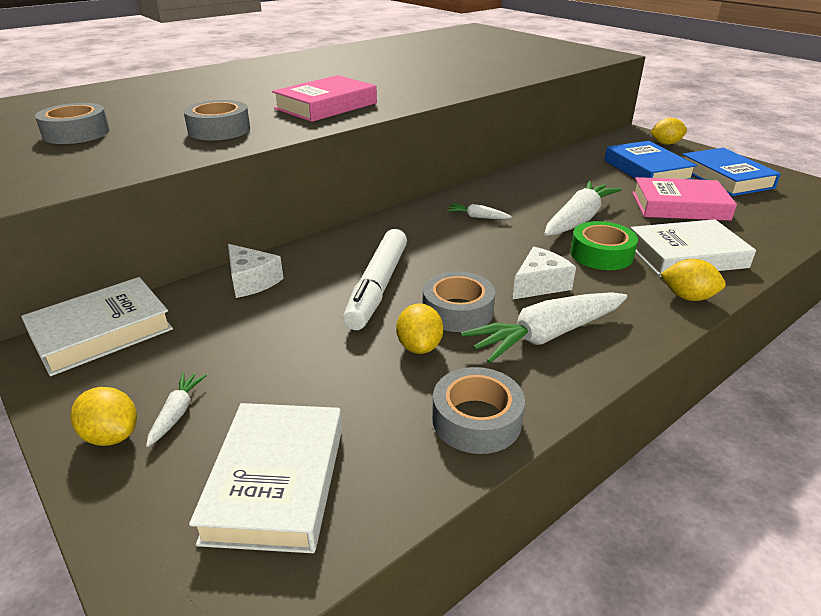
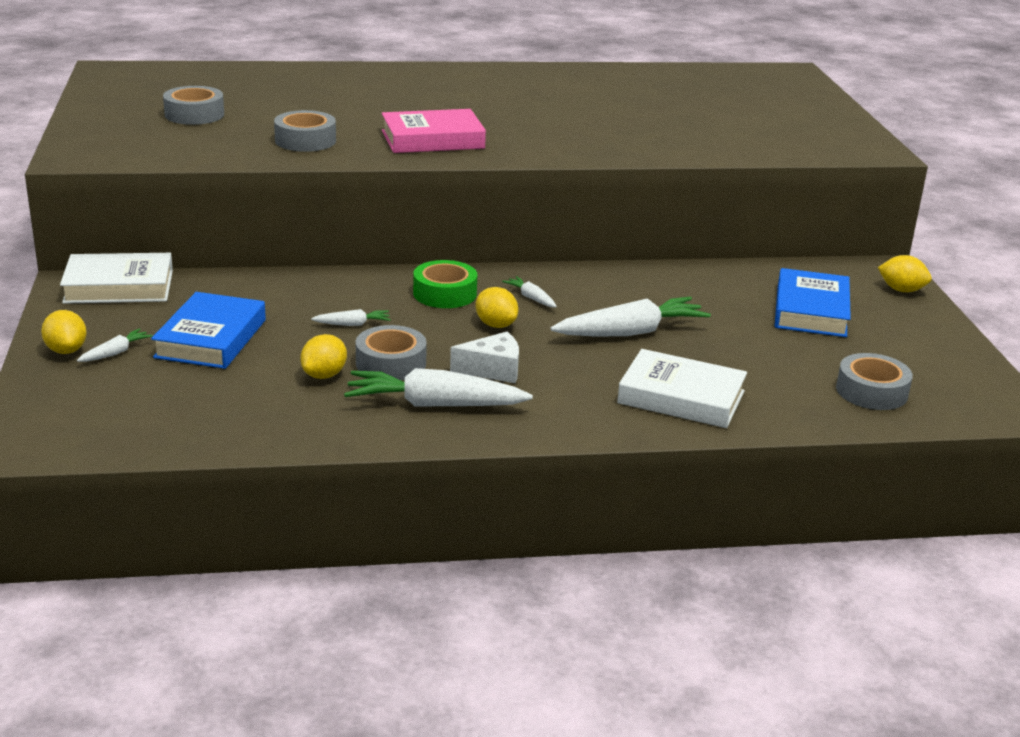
camera: 30 degrees right, 5 degrees down
(251, 281) = (260, 286): white cheese -> none
(276, 482) = (132, 410): white book -> none
(377, 287) = (352, 324): white marker -> white carrot
(476, 420) = (298, 430): grey tape -> grey tape (871, 391)
(601, 254) = (596, 367): green tape -> green tape (445, 293)
(679, 206) = (771, 356): pink book -> none
(687, 297) = (613, 425): yellow lemon -> yellow lemon (496, 325)
(725, 178) = (894, 348): blue book -> blue book (211, 338)

